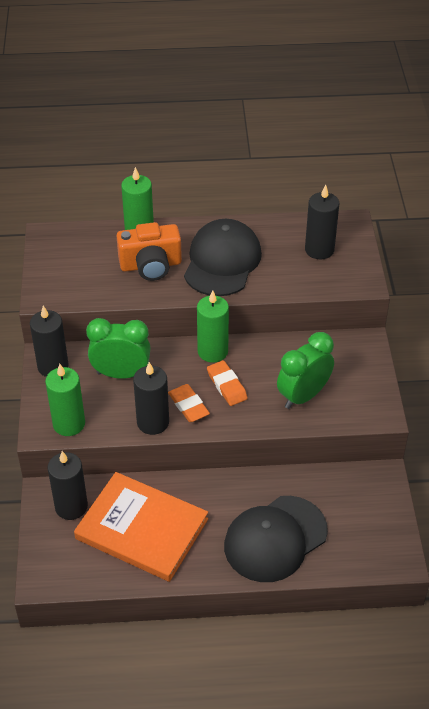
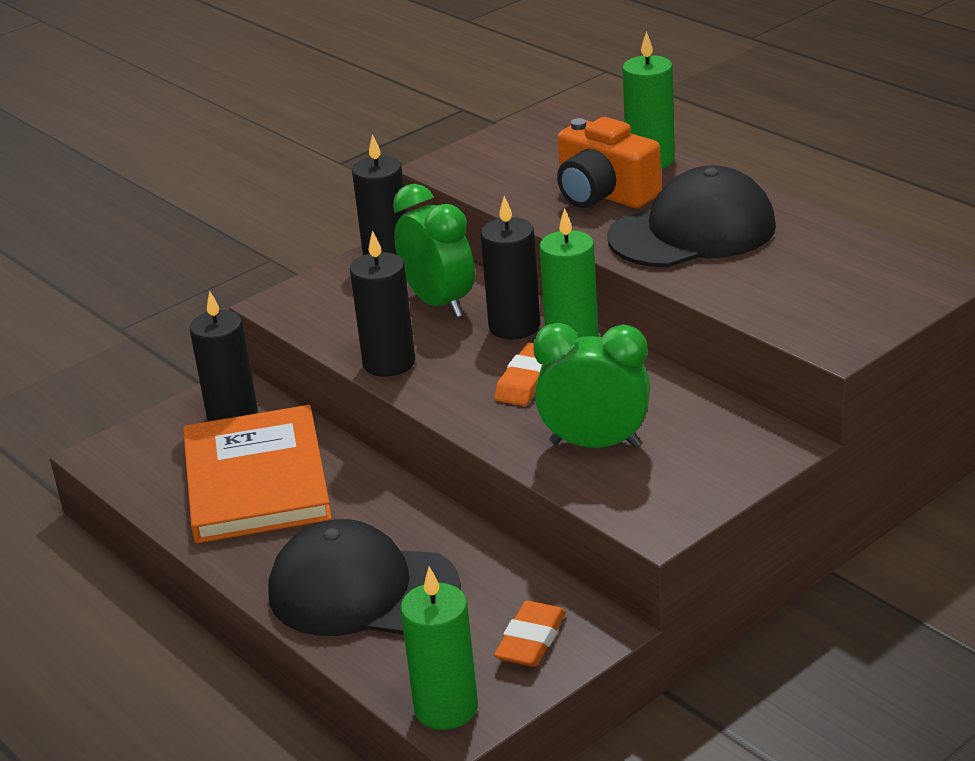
camera: 55 degrees right, 15 degrees down
(69, 424) = (311, 313): green candle -> green candle (446, 708)
(188, 406) = (452, 372): orange eraser -> orange eraser (531, 640)
(319, 250) = (842, 282): black candle -> black candle (514, 326)

